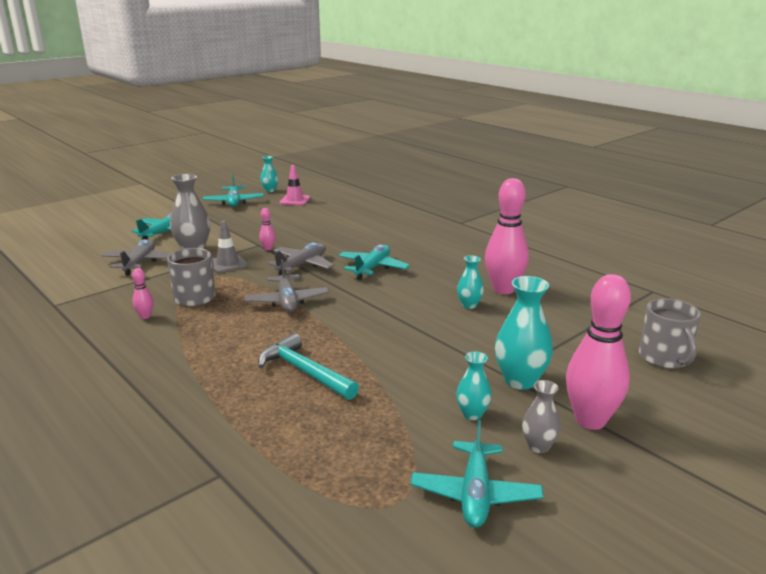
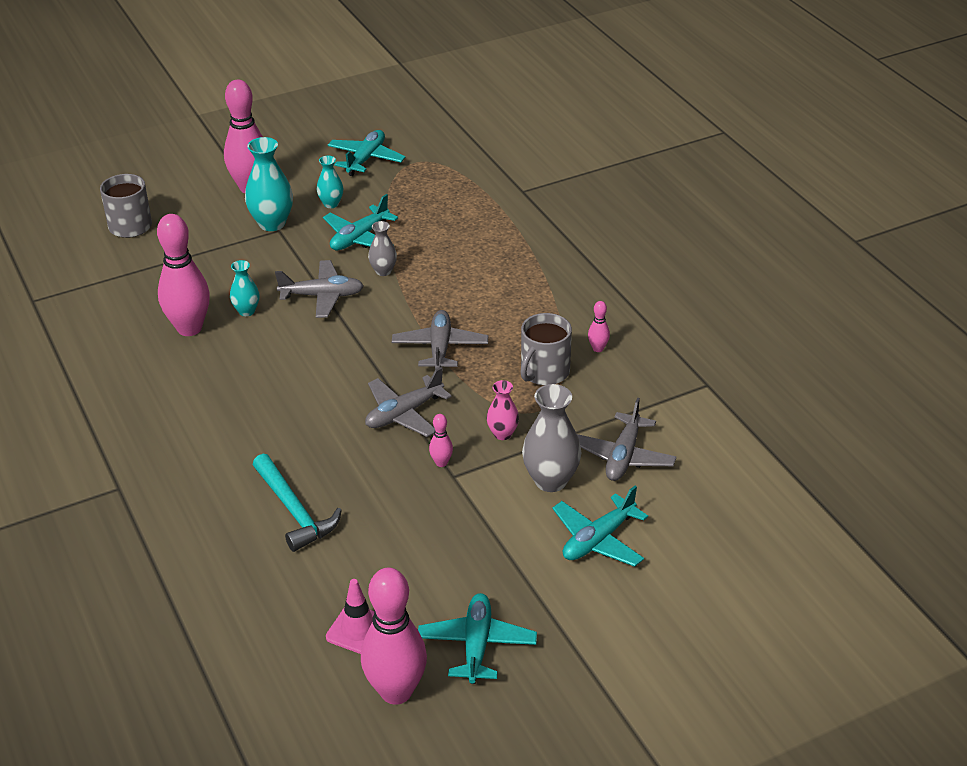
camera: 165 degrees left, 15 degrees up
(227, 264) = (502, 434): grey traffic cone -> pink vase
(270, 190) = (396, 691): turquoise vase -> pink bowling pin
(304, 372) = (446, 257): turquoise hammer -> turquoise hammer (294, 511)
(373, 268) = (316, 392): turquoise plane -> turquoise plane (359, 238)
(411, 323) = (322, 296): none -> grey plane
(538, 446) = (303, 177): grey vase -> grey vase (383, 271)

